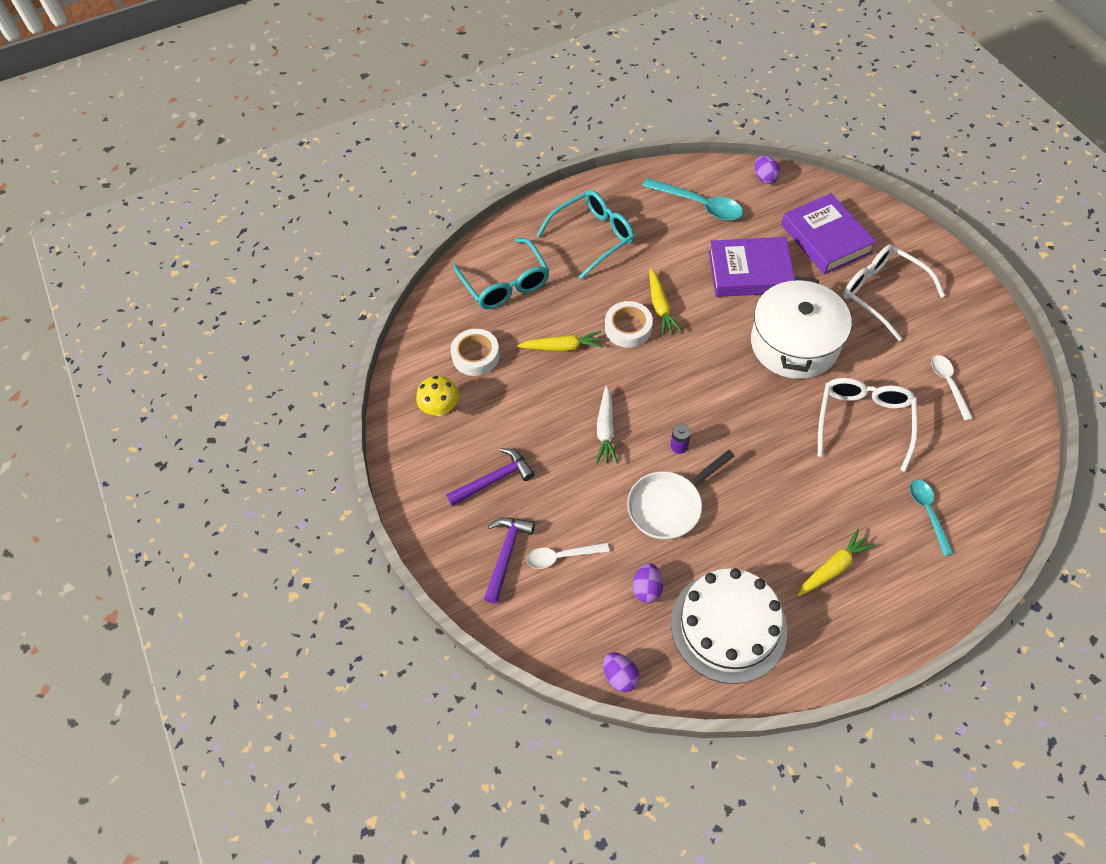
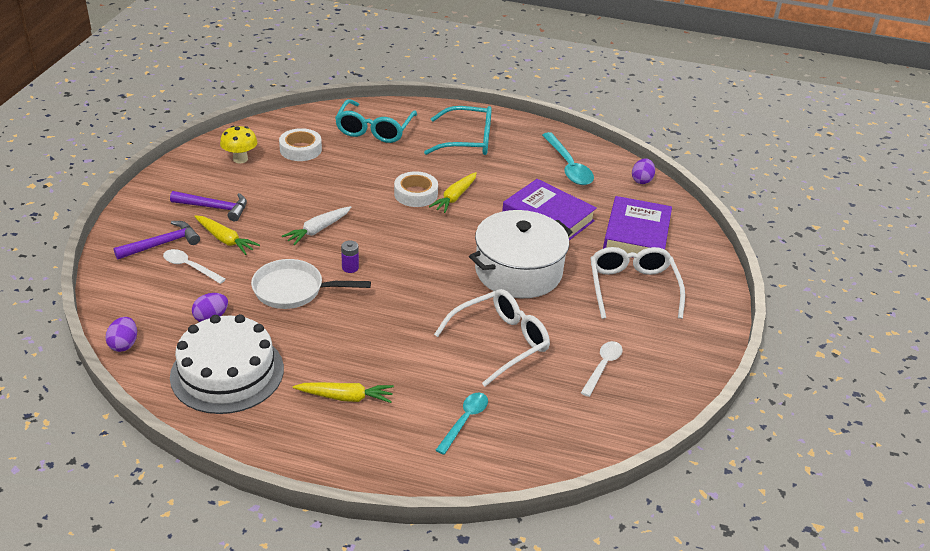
camera: 35 degrees right, 20 degrees down
(562, 347) = (358, 177): yellow carrot -> yellow carrot (225, 240)

